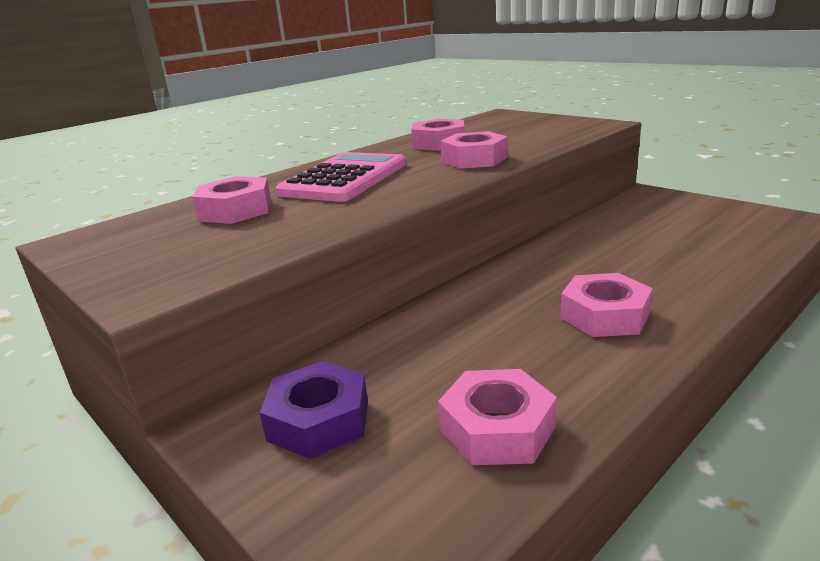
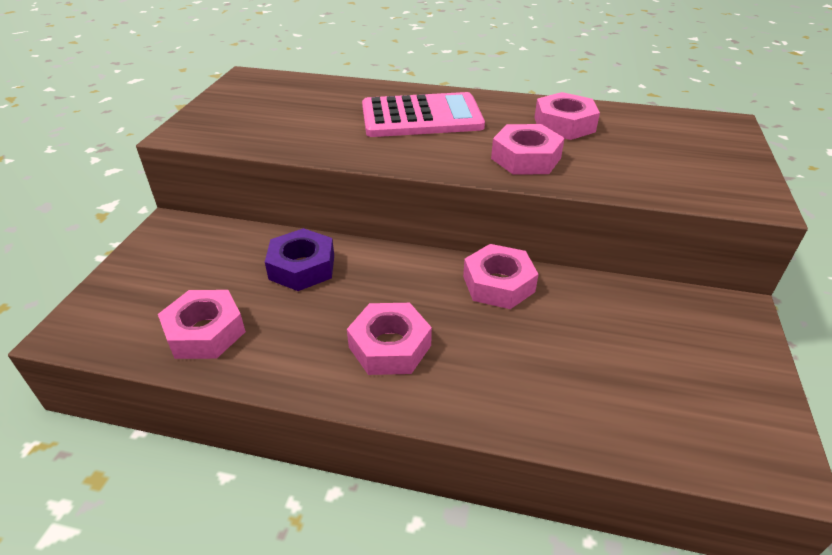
camera: 55 degrees right, 15 degrees up
(235, 210) = (324, 103): pink nut -> pink nut (498, 284)
(318, 420) = (188, 257): purple nut -> purple nut (302, 267)

